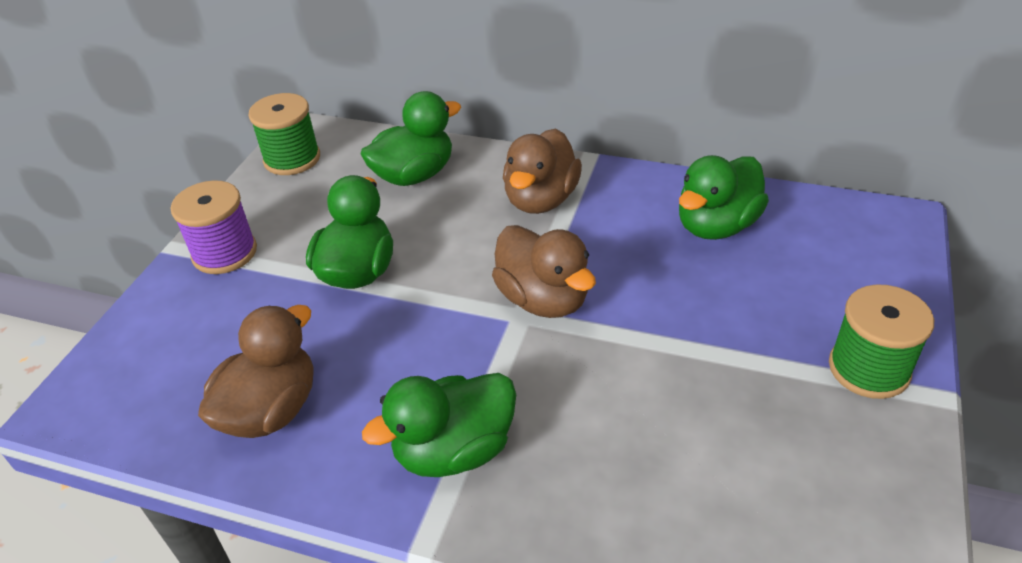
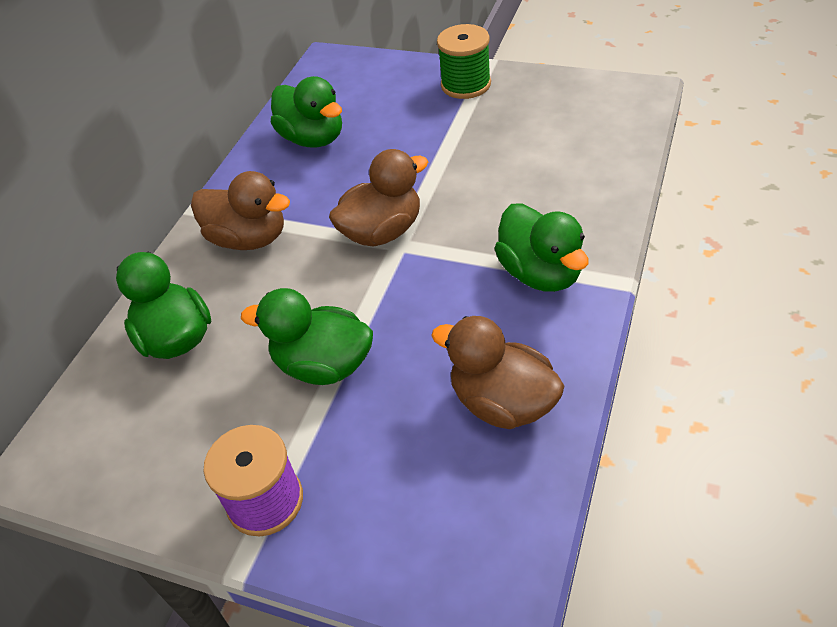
camera: 85 degrees left, 5 degrees up
(292, 159) = (95, 466): green spool -> none

